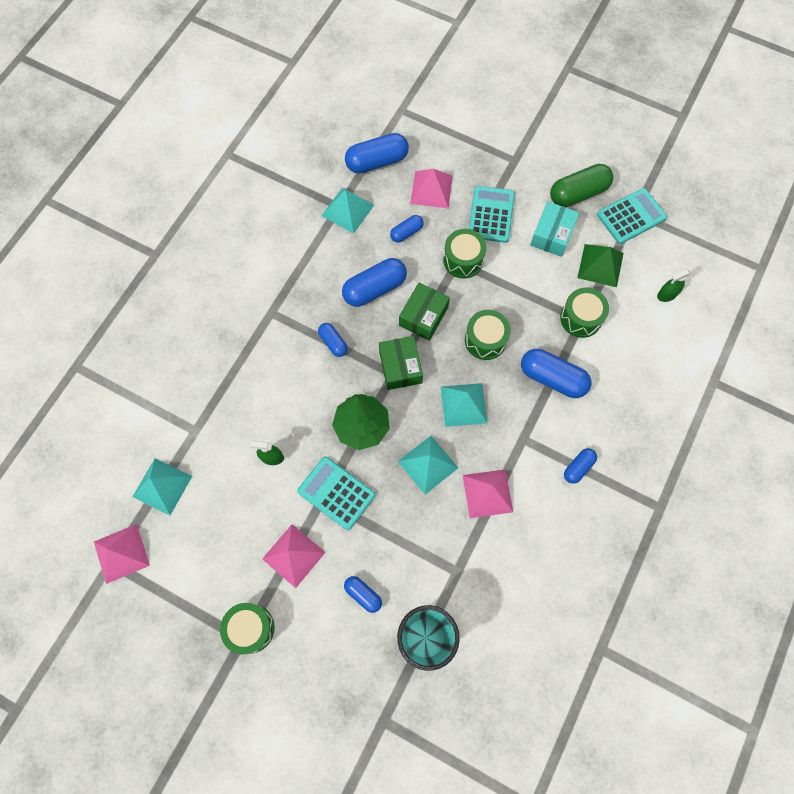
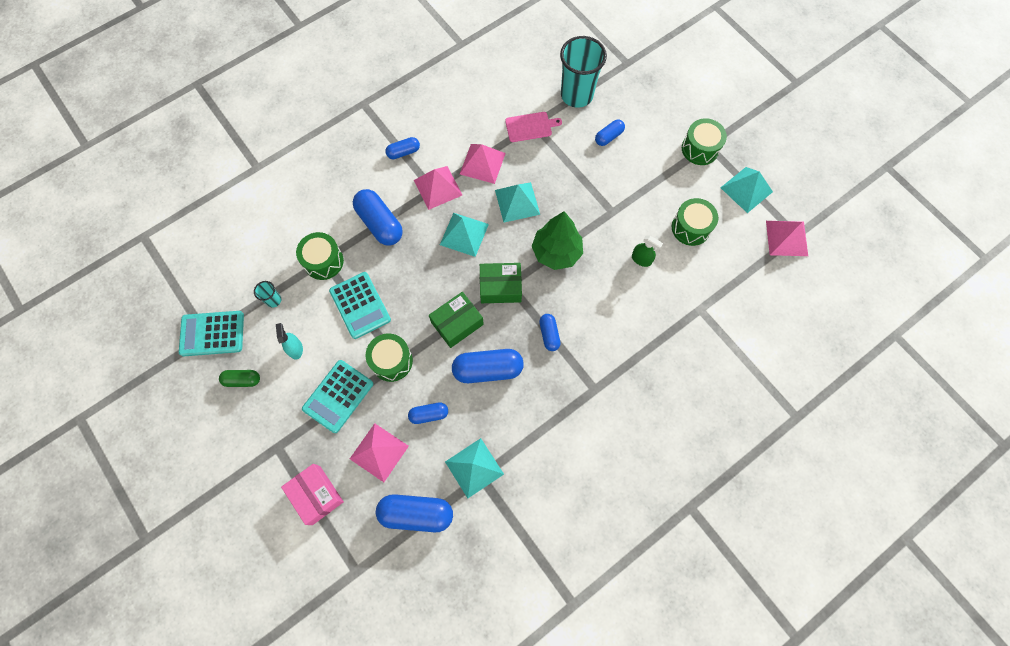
camera: 155 degrees left, 0 degrees up
(162, 486) = (741, 275): turquoise pyramid -> turquoise pyramid (746, 189)
(293, 555) = (650, 182): pink pyramid -> pink pyramid (437, 187)
(336, 493) = (599, 211): turquoise calculator -> turquoise calculator (360, 305)
(363, 595) = (608, 137): blue capsule -> blue capsule turned 75 degrees clockwise
(400, 367) = (500, 287): green box -> green box turned 75 degrees clockwise
(458, 566) = (530, 127): none -> pink cutting board
(462, 142) = (316, 495): none -> pink box
(485, 340) = (415, 278): green drum -> green drum (691, 228)
(552, 235) = (295, 349): turquoise box -> turquoise spray bottle
(578, 193) = (242, 380): green capsule -> green capsule, size x0.56
(600, 265) = (273, 300): green pyramid -> turquoise cup
(666, 295) = (238, 249): green spray bottle -> none

